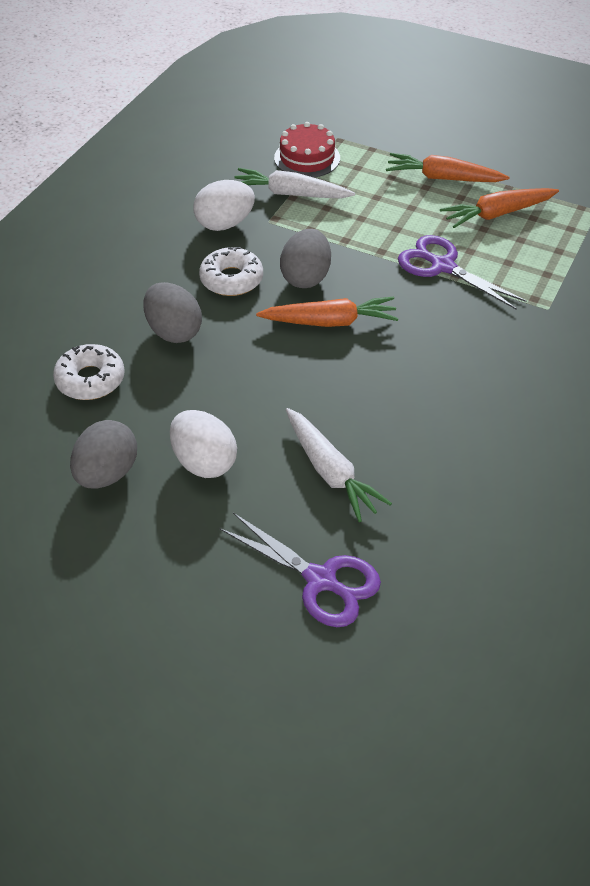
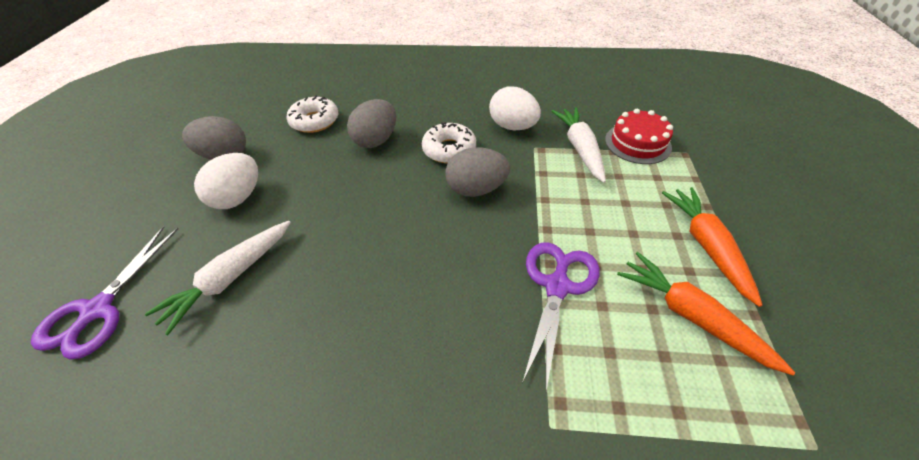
camera: 70 degrees right, 0 degrees up
(330, 322) = (425, 222): orange carrot -> none

